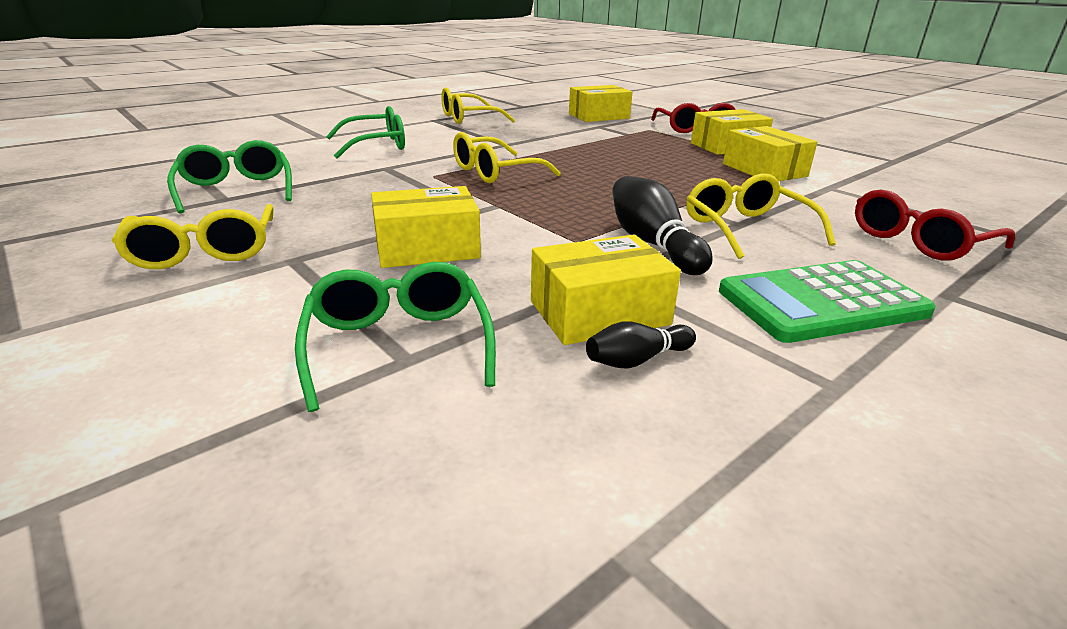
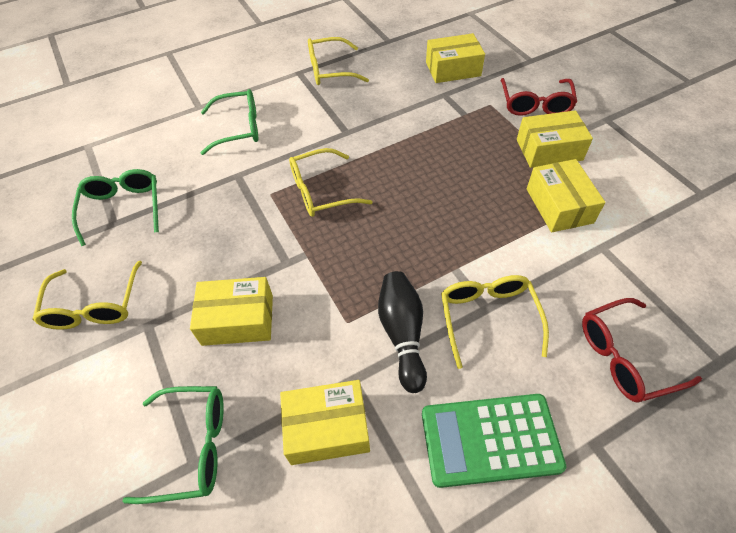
camera: 15 degrees right, 25 degrees up
(398, 345) = (192, 446): green glasses -> green glasses turned 90 degrees clockwise
(637, 360) = (330, 490): black bowling pin -> none

